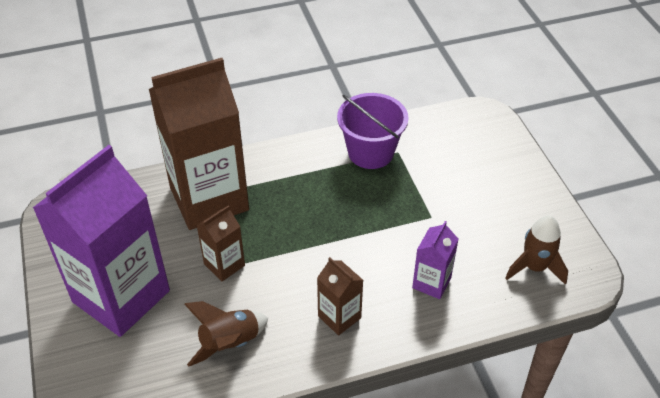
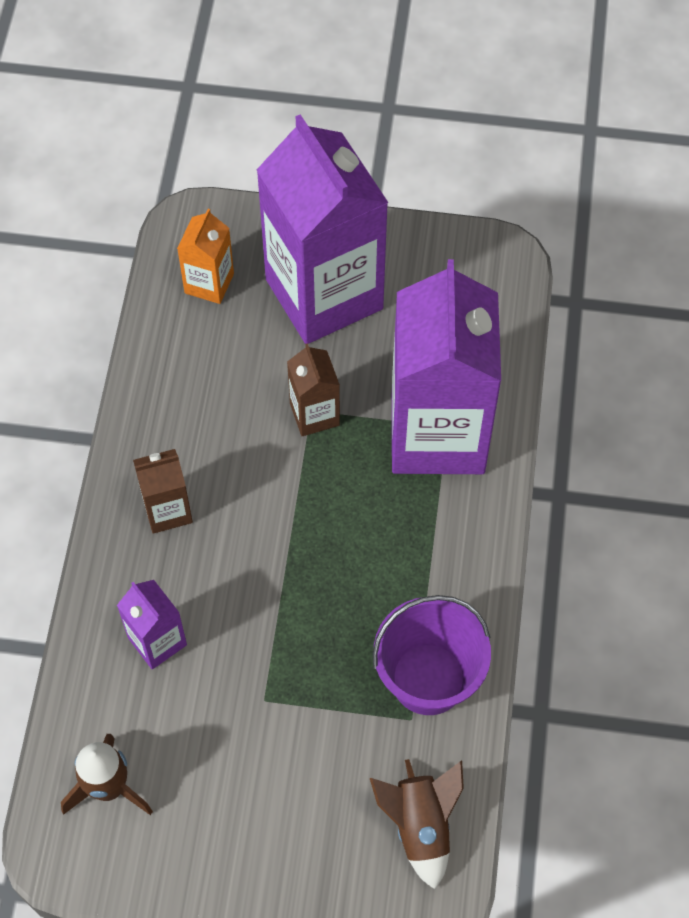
camera: 115 degrees right, 15 degrees up
(137, 373) = (209, 283): none -> orange carton
(209, 198) = (437, 433): brown carton -> purple carton
(230, 343) = (196, 382): brown rocket -> brown rocket (420, 826)

